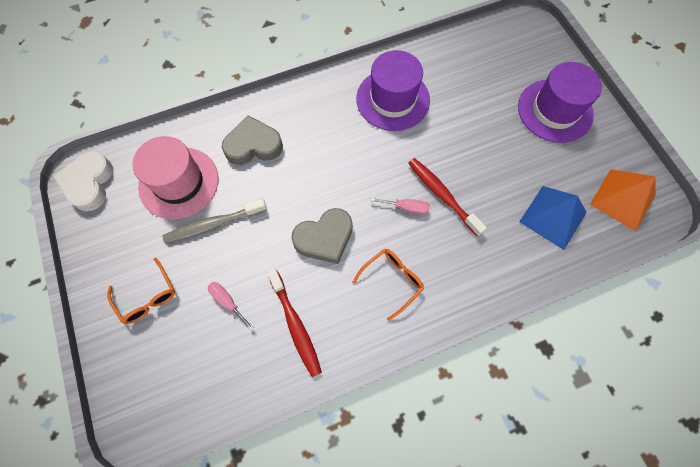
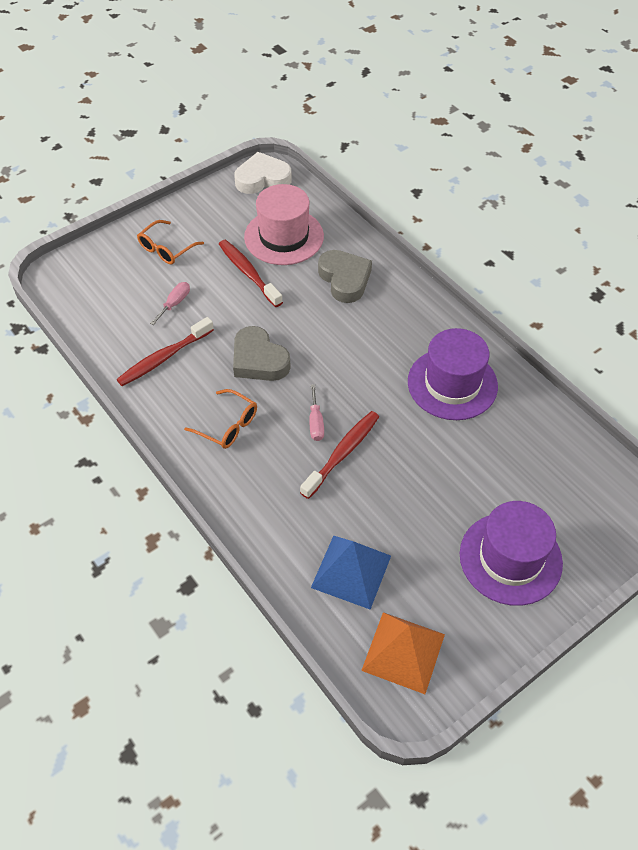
camera: 75 degrees right, 15 degrees down
(213, 224) = (248, 273): grey toothbrush -> red toothbrush

